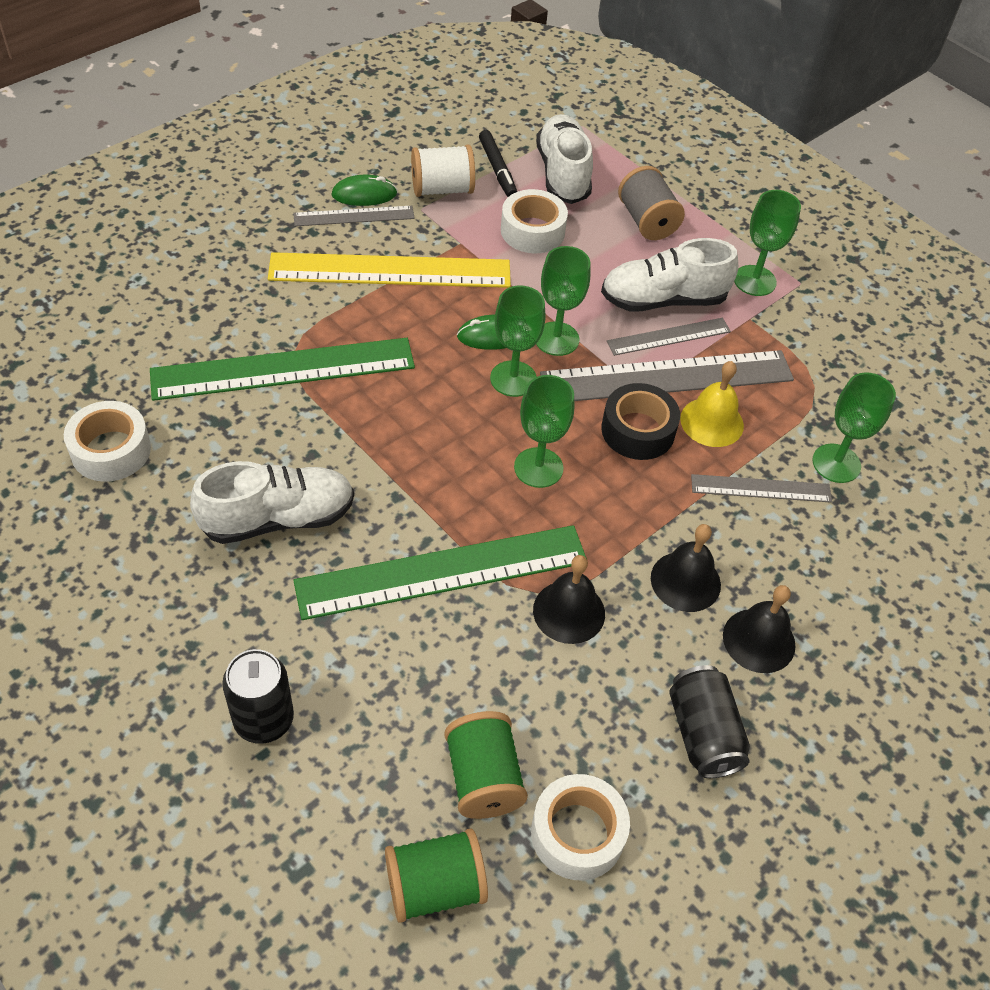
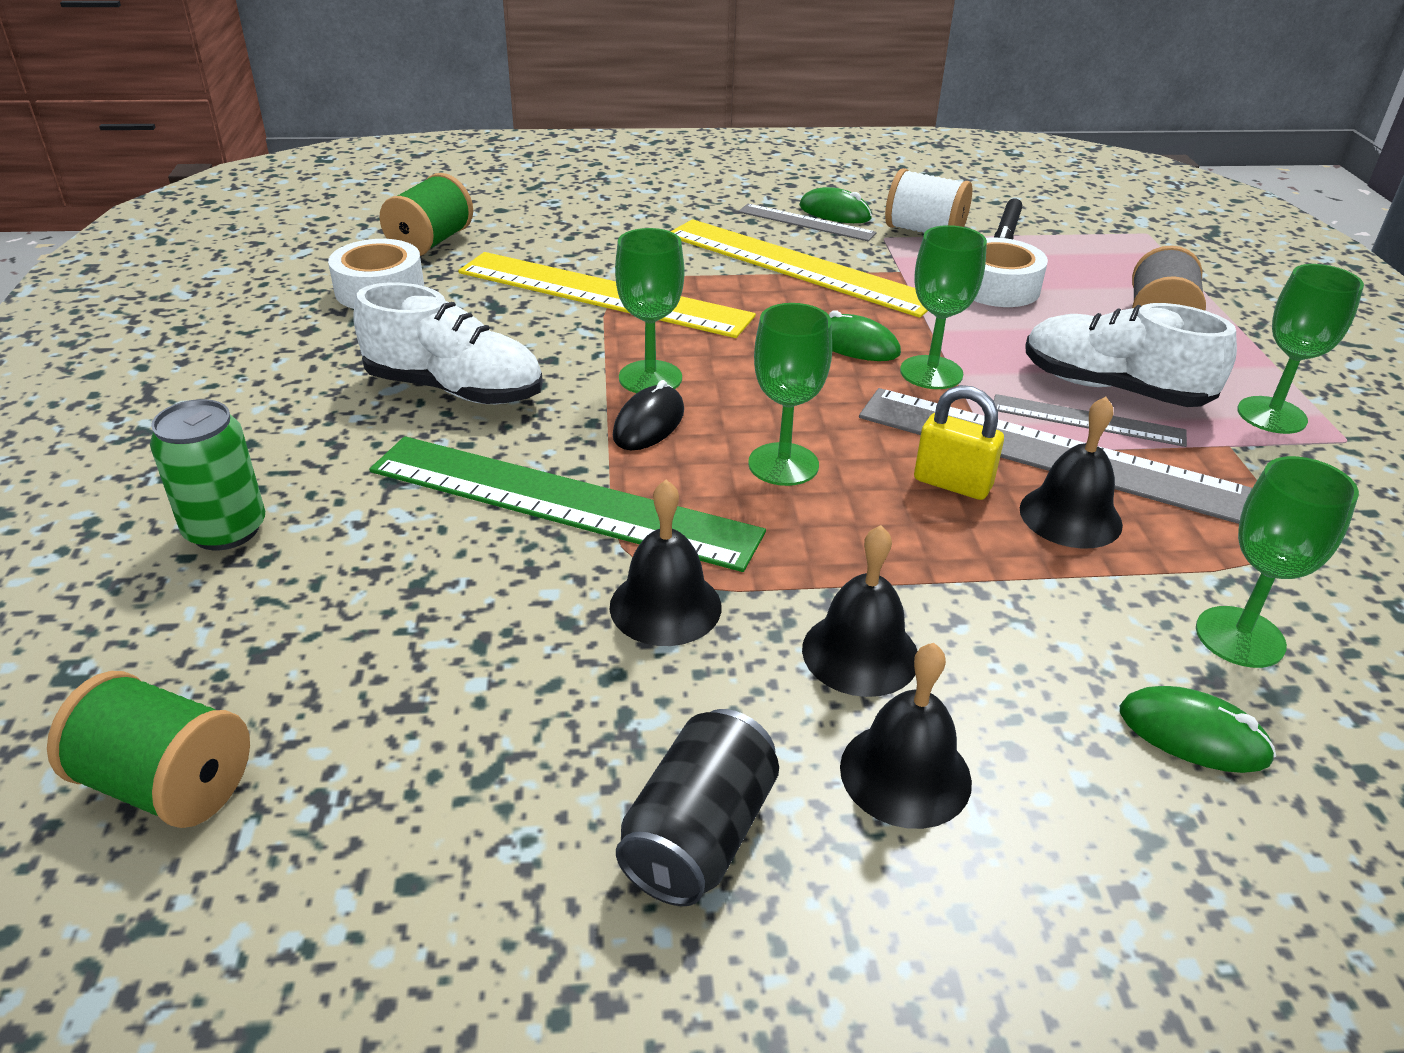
camera: 40 degrees right, 15 degrees down
(264, 719) = (226, 530): black can -> green can
(283, 369) = (603, 294): green ruler -> yellow ruler
(432, 478) = (649, 423): none -> black mouse
(483, 778) = (362, 710): green spool -> green spool (431, 242)
(513, 379) = (840, 384): green goblet -> green goblet (650, 378)
(563, 174) = (1083, 259): white shoe -> none
(577, 833) = (394, 841): white tape -> none
(638, 430) = (952, 483): black tape -> yellow padlock
(712, 422) = (1070, 516): yellow bell -> black bell
(761, 488) = (1081, 610): grey ruler -> none
(854, 538) = (1193, 735): none -> green mouse

